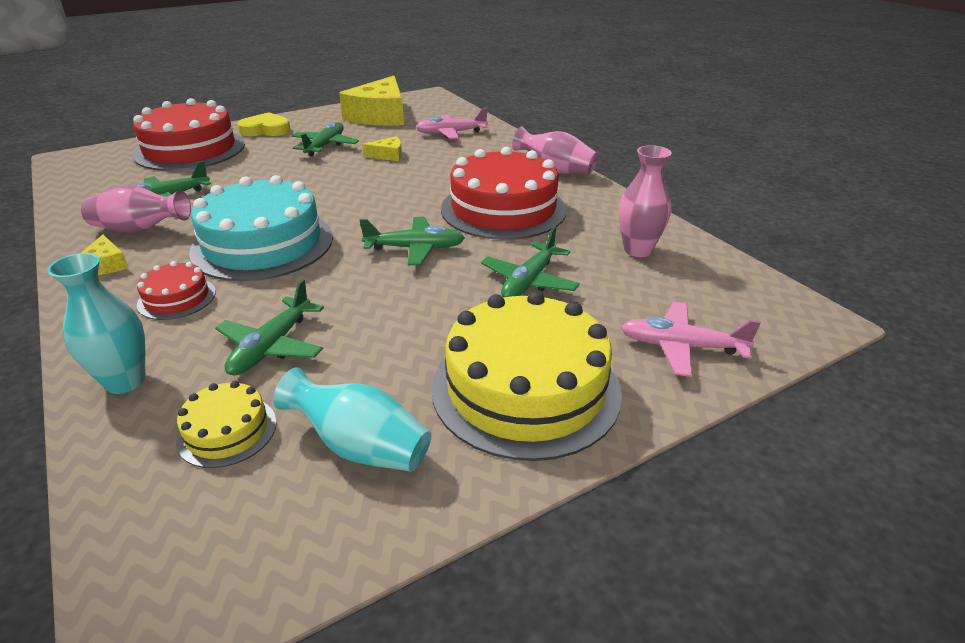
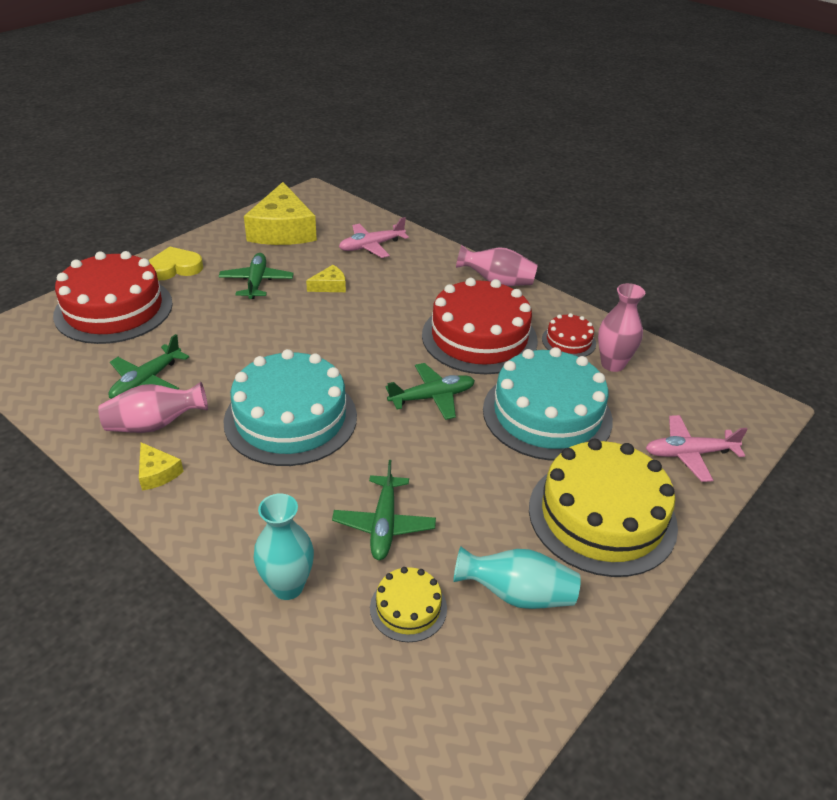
camera: 20 degrees left, 5 degrees up
(177, 298) = (260, 495): red cake -> red cake (568, 341)
(529, 281) = (547, 414): green plane -> turquoise cake

